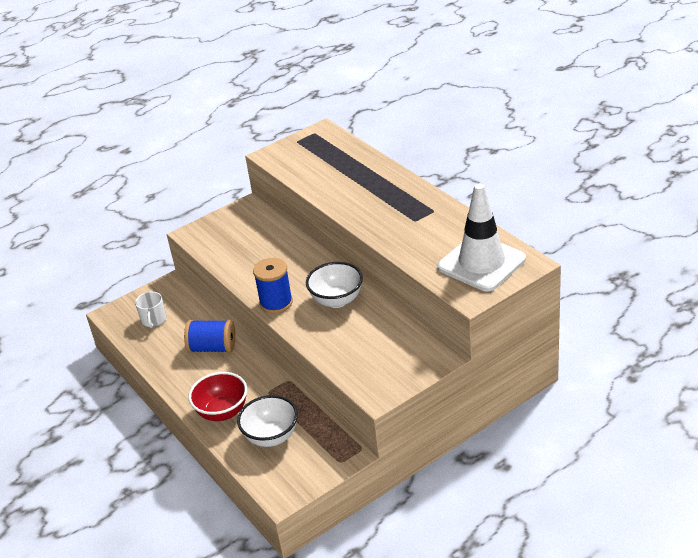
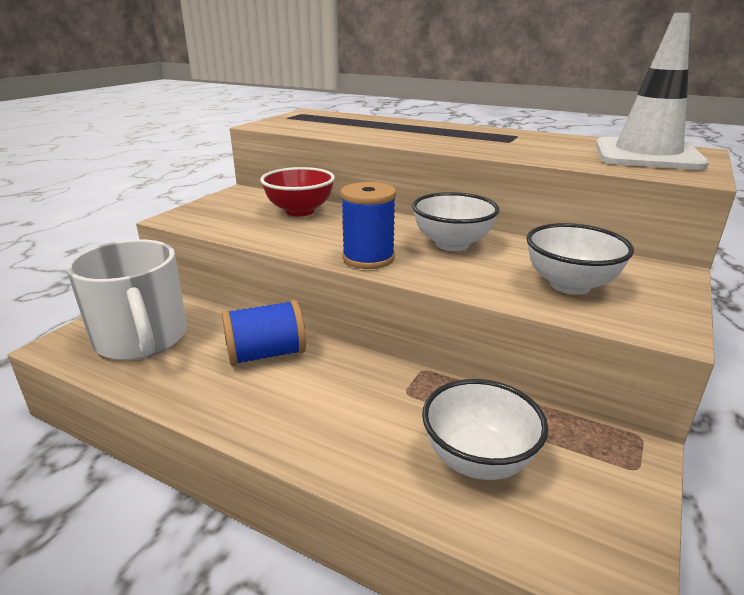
camera: 30 degrees left, 10 degrees down
(153, 320) = (141, 339): white mug -> white mug, size x2.11
(222, 412) = (353, 442): red bowl -> red bowl (300, 211)
(366, 353) = (570, 285): none -> white bowl

